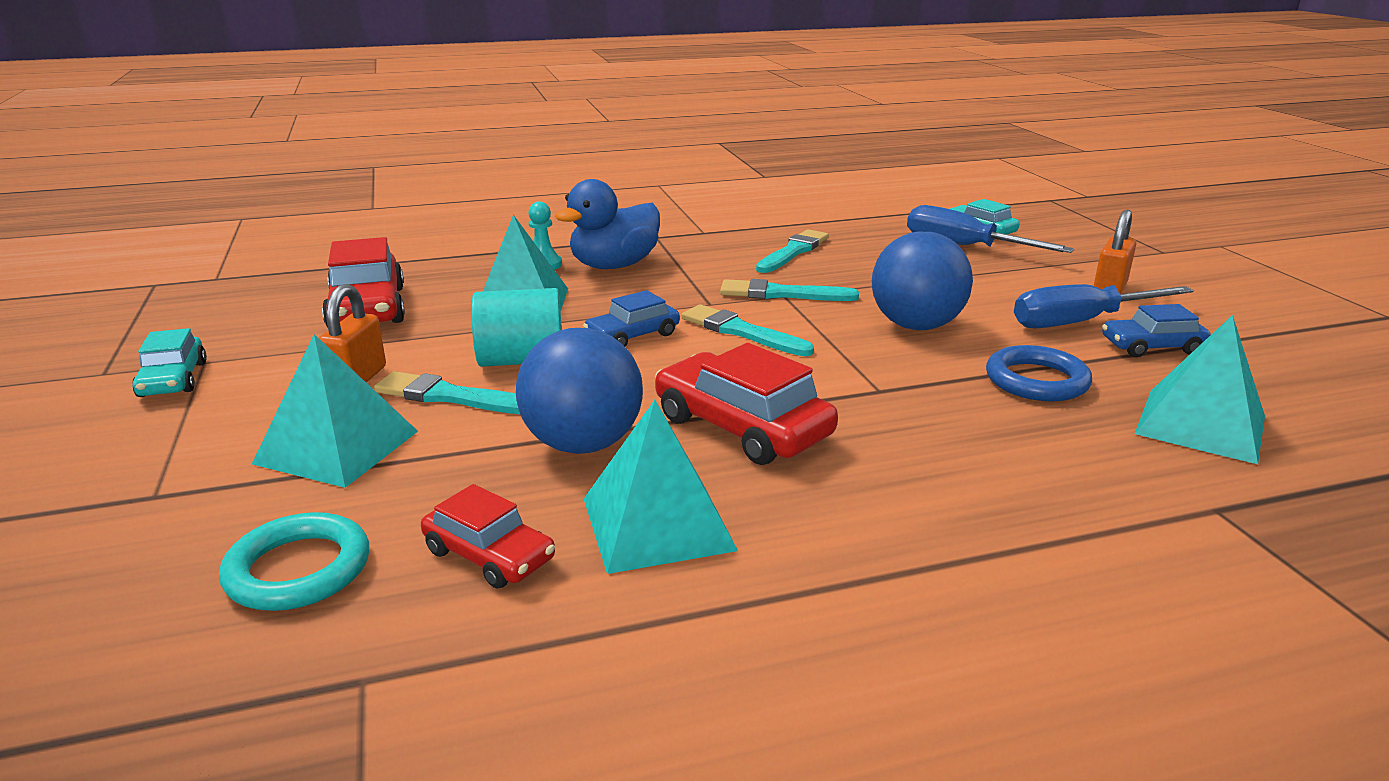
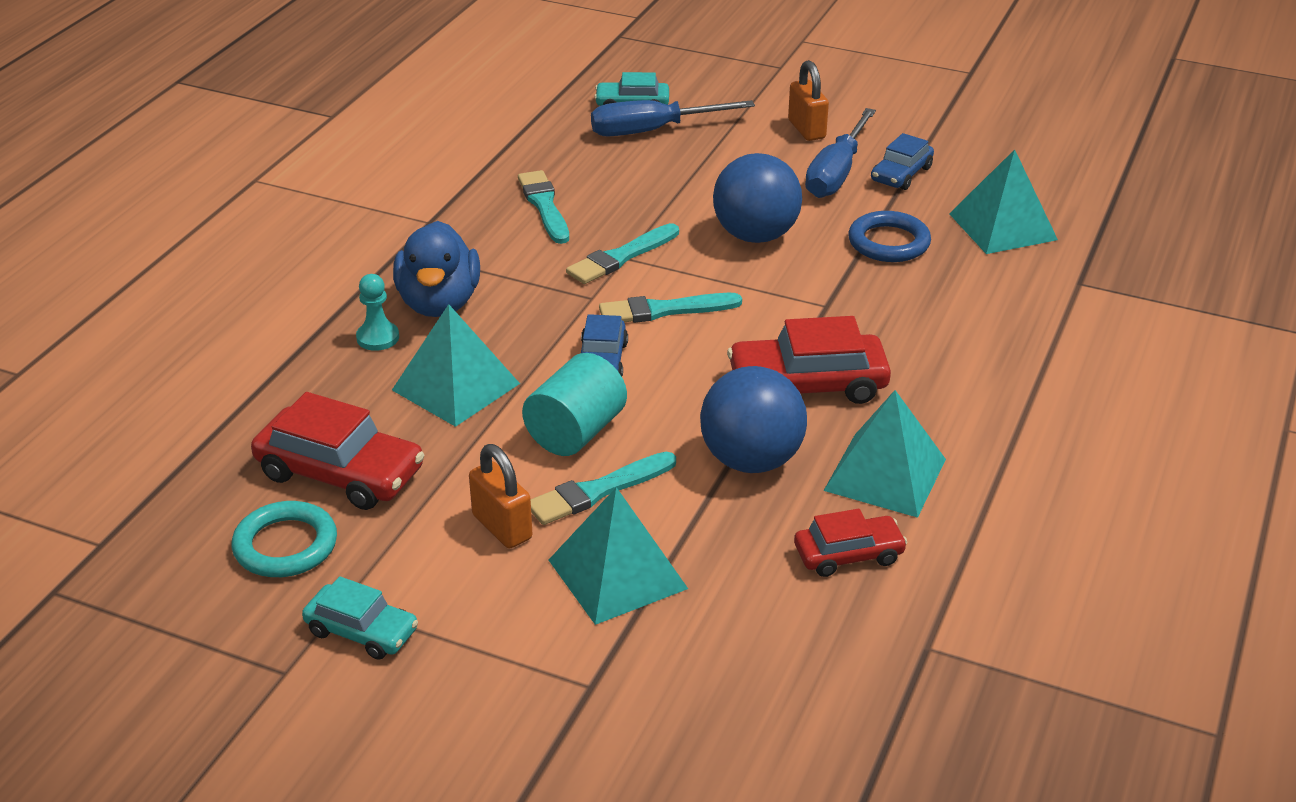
camera: 50 degrees left, 10 degrees up
(298, 569) = (779, 640): turquoise ring -> turquoise ring (285, 545)

